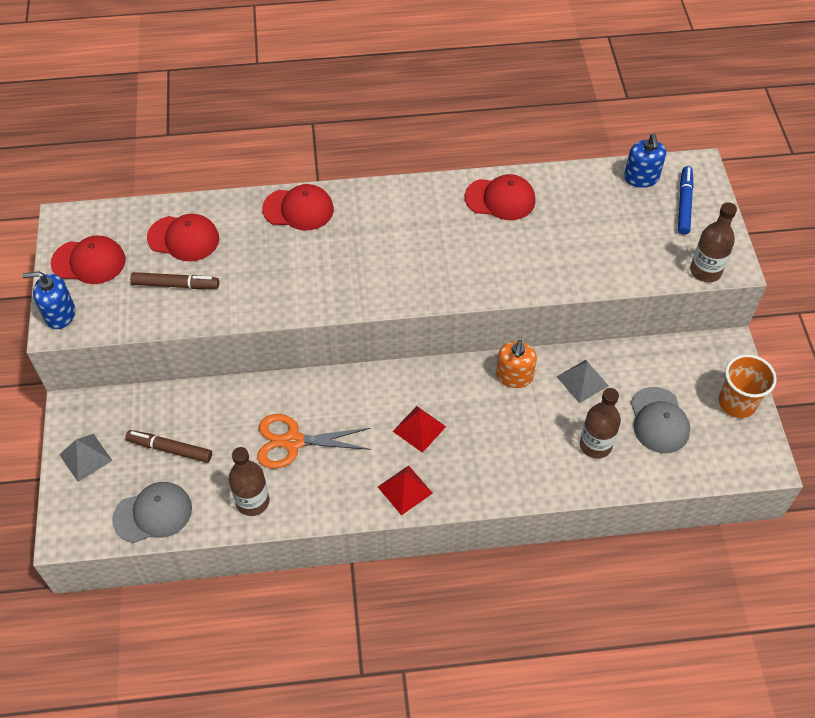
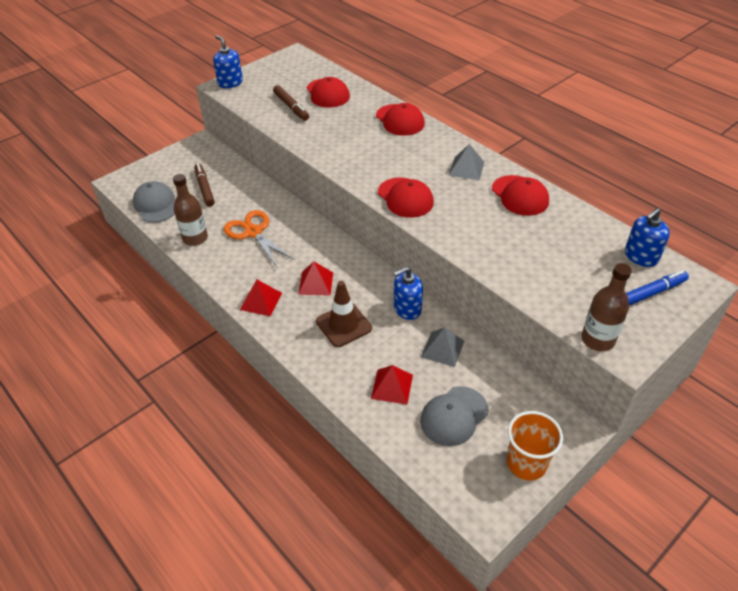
camera: 55 degrees right, 10 degrees down
(85, 457) = (173, 162): grey pyramid -> grey pyramid (466, 168)
(89, 261) = (275, 73): red cap -> red cap (405, 198)
(153, 513) = (155, 205): grey cap -> grey cap turned 150 degrees counterclockwise
(494, 438) = (343, 325): none -> brown traffic cone
(514, 376) = (407, 309): orange soap dispenser -> blue soap dispenser
(595, 445) = (392, 386): brown bottle -> red pyramid

